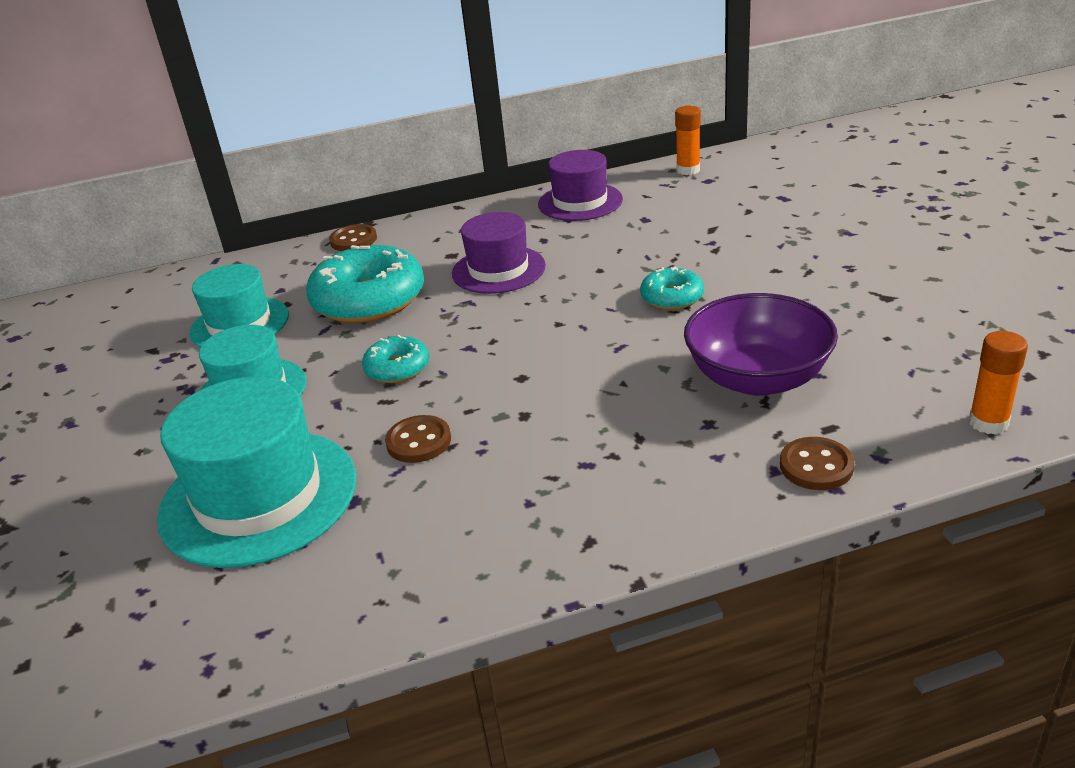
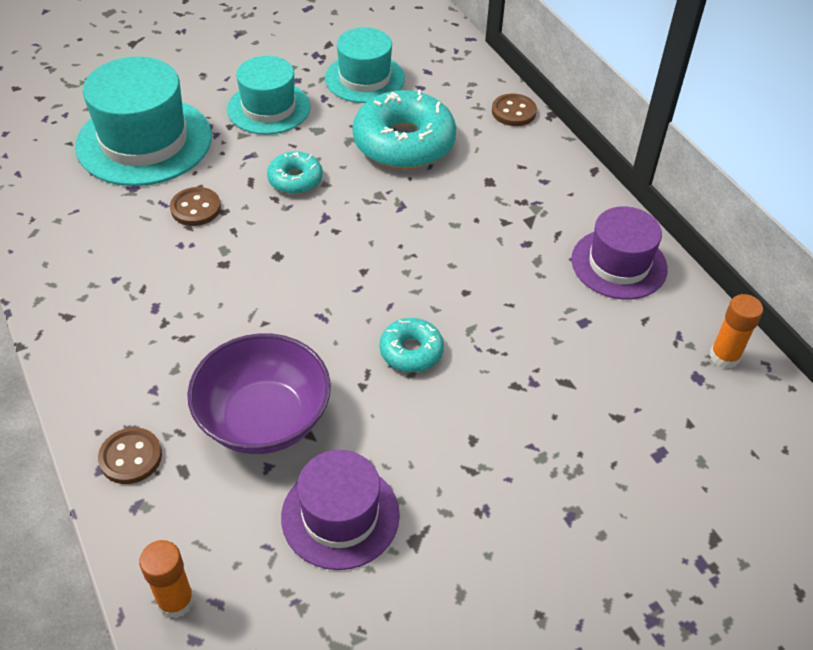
camera: 75 degrees right, 15 degrees up
(498, 270) = (461, 218): purple hat -> purple hat (340, 515)

